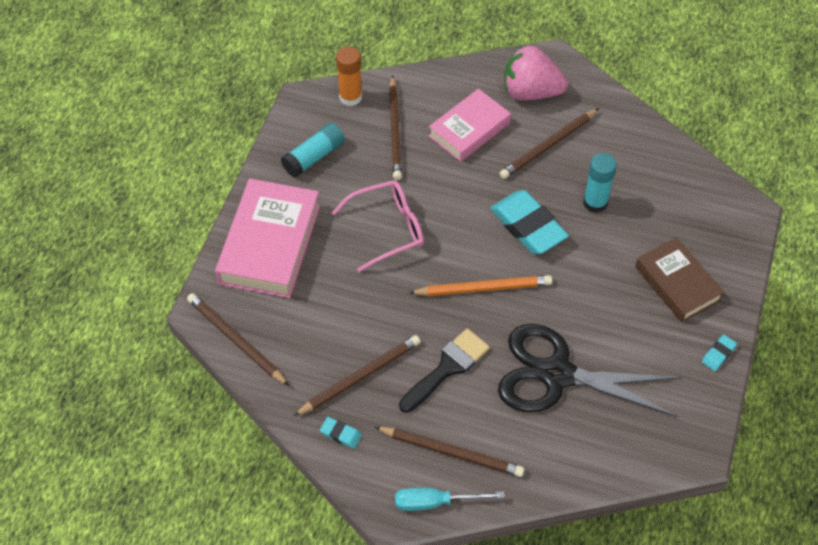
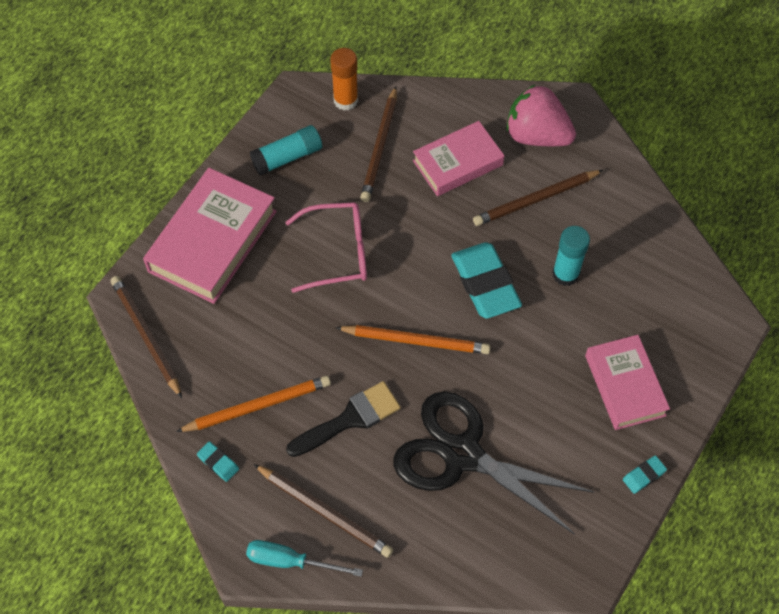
camera: 15 degrees right, 5 degrees up
(360, 376) = (257, 406): brown pencil -> orange pencil
(677, 283) = (624, 385): brown book -> pink book

